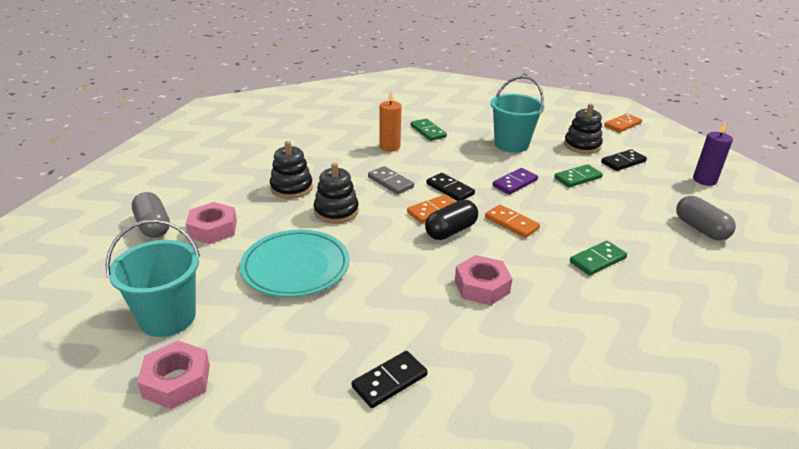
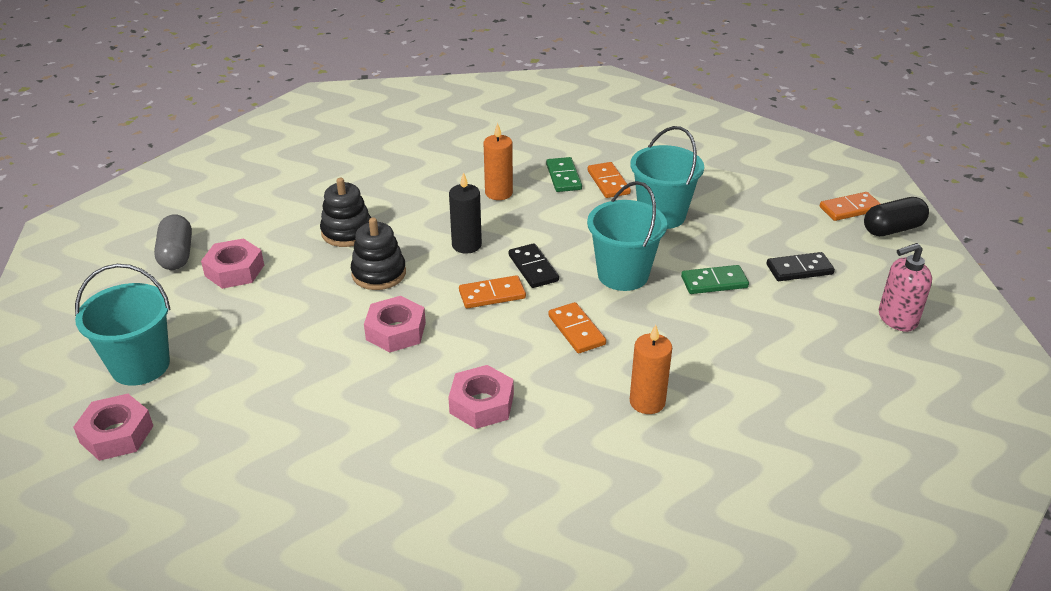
camera: 20 degrees right, 5 degrees up
(295, 267) = (294, 335): turquoise plate -> none
(377, 248) = (396, 331): none -> pink nut
(390, 182) = (466, 245): grey domino -> black candle
(390, 381) = (312, 486): black domino -> none
(450, 231) = (494, 326): black capsule -> black capsule (892, 229)
(461, 130) = (608, 182): none -> orange domino
(515, 183) = (623, 275): purple domino -> turquoise bucket
(582, 145) = (760, 233): black stacking toy -> none
(597, 260) = (647, 402): green domino -> orange candle
(700, 229) = (824, 389): grey capsule -> none
(704, 180) = (897, 319): purple candle -> pink soap dispenser

